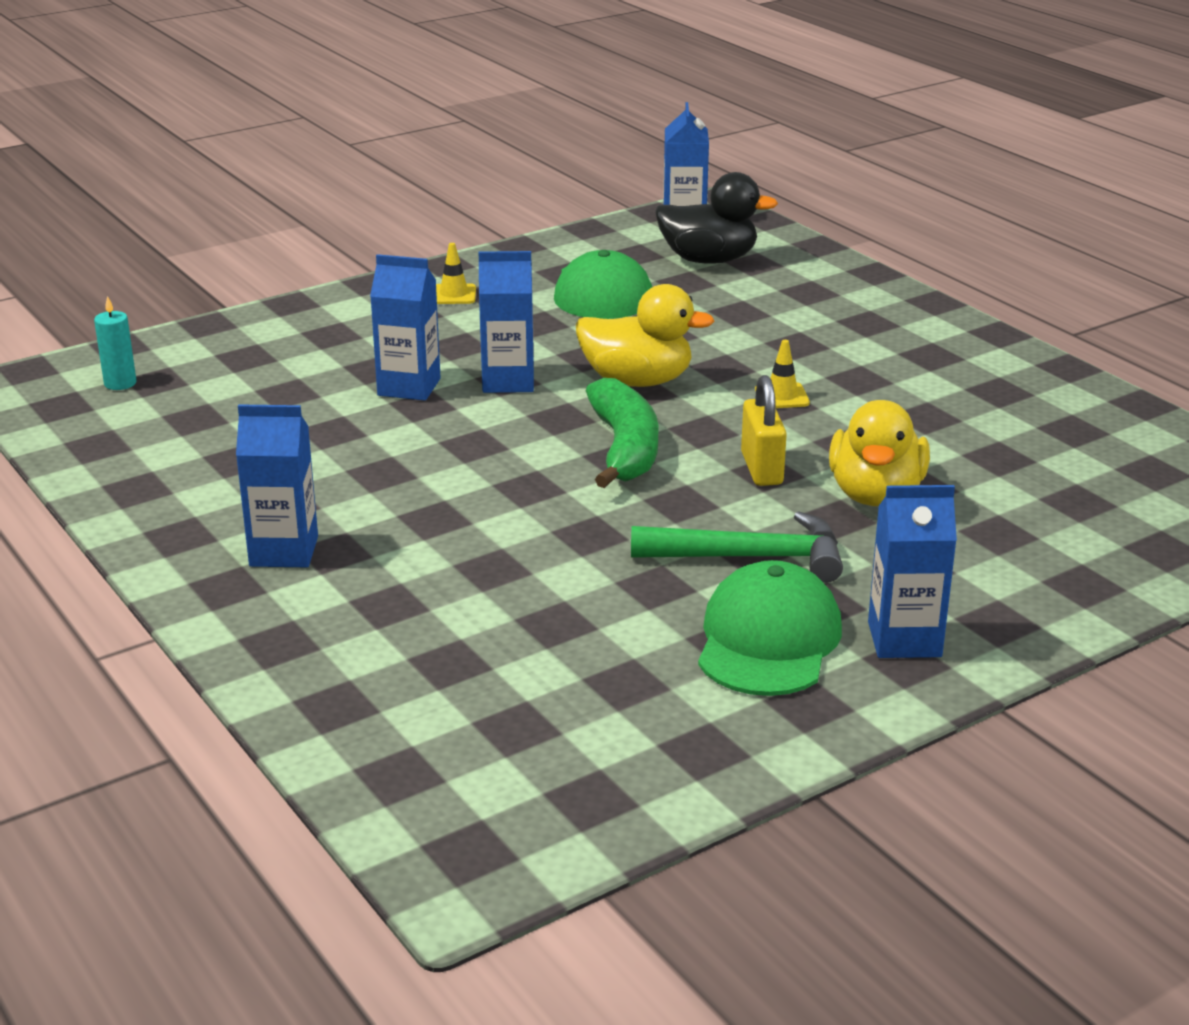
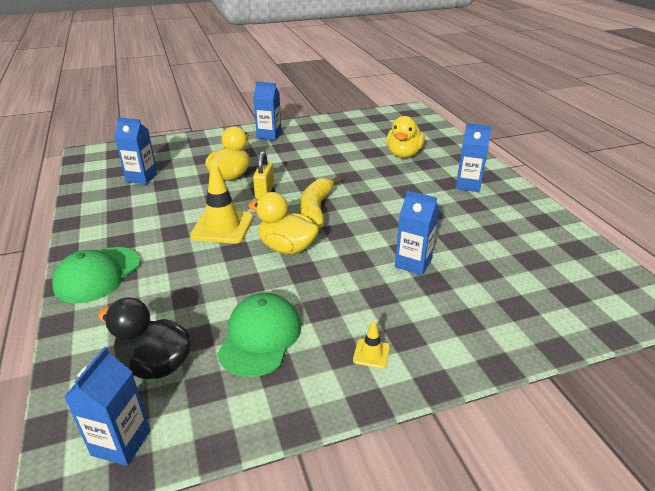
camera: 165 degrees left, 5 degrees up
(120, 383) = (591, 294): turquoise candle -> none
(461, 627) = (403, 154): none -> yellow duck
(508, 381) = (356, 259): blue carton -> blue carton (142, 178)
(624, 448) = (316, 209): green banana -> yellow banana
(750, 557) = (296, 162): green hammer -> none
(768, 640) = (309, 140): green cap -> green cap (98, 275)
(782, 396) = (222, 227): yellow traffic cone -> yellow traffic cone, size x2.13

